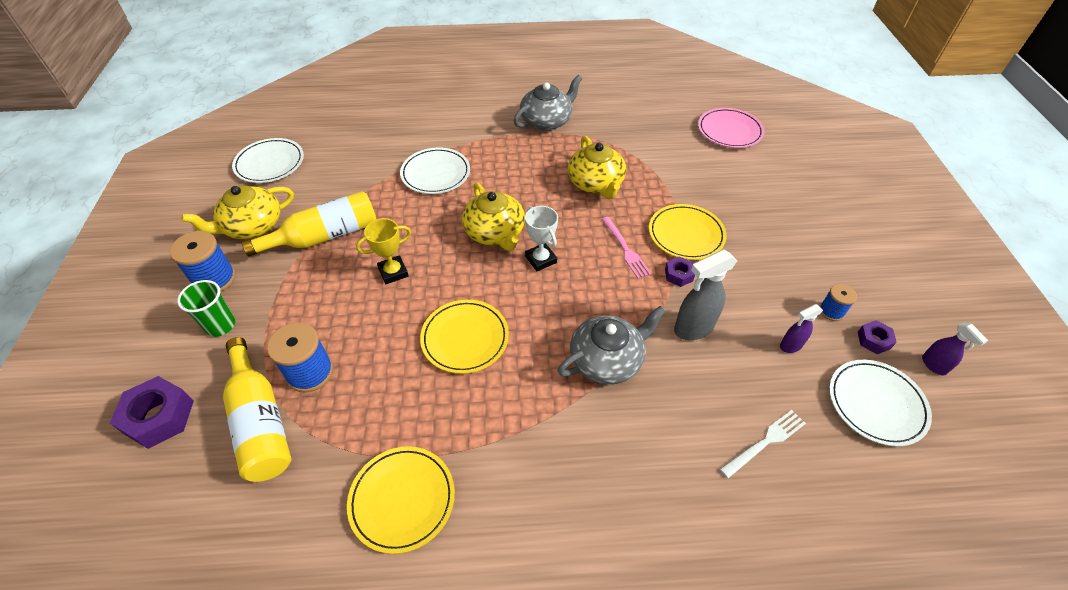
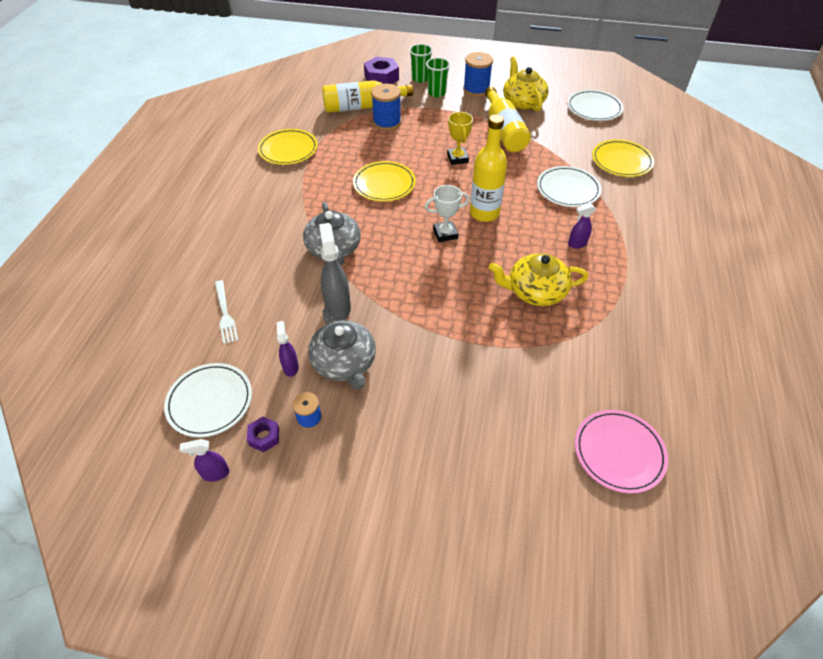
camera: 105 degrees right, 0 degrees up
(170, 357) = (420, 78): none -> green cup
(495, 232) = (484, 213): yellow teapot -> yellow bottle
(520, 162) = (577, 244): none -> purple spray bottle
(547, 121) = (648, 277): grey teapot -> grey teapot (344, 363)
(625, 249) = (440, 289): pink fork -> none
(678, 275) = (397, 317): purple nut -> none
(686, 234) = (445, 339): yellow plate -> yellow plate (621, 161)

